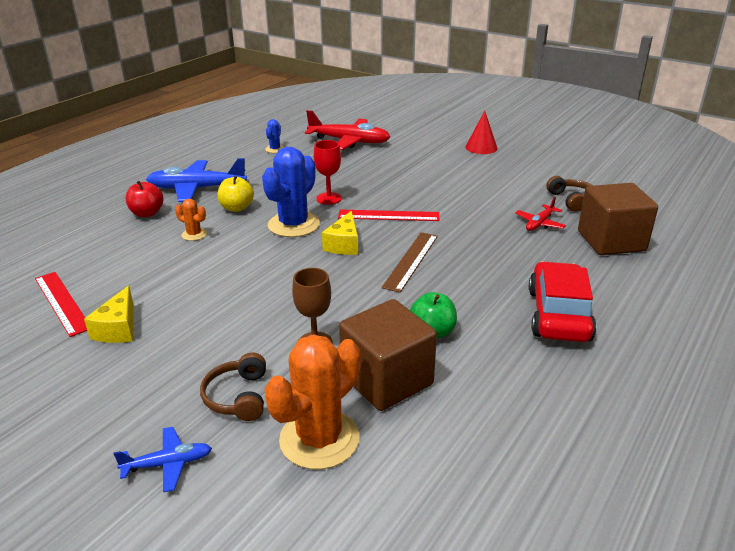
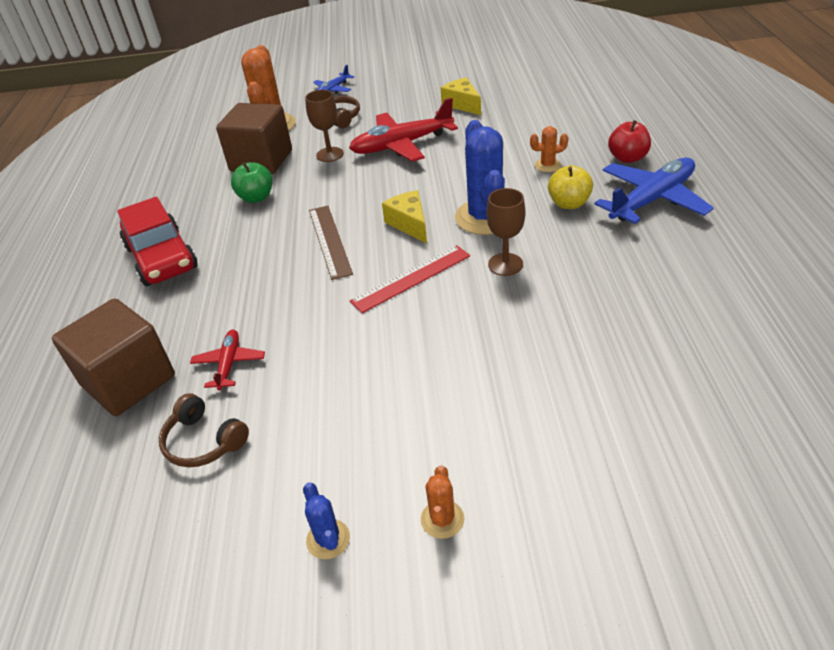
camera: 145 degrees right, 10 degrees up
(62, 302) = (525, 95): red ruler -> none
(275, 149) = (713, 302): blue cactus -> blue cactus (328, 539)
(329, 198) = (505, 264): red goblet -> brown goblet
(349, 141) = (660, 388): red plane -> red plane (402, 145)
(481, 147) = (442, 519): red cone -> orange cactus

